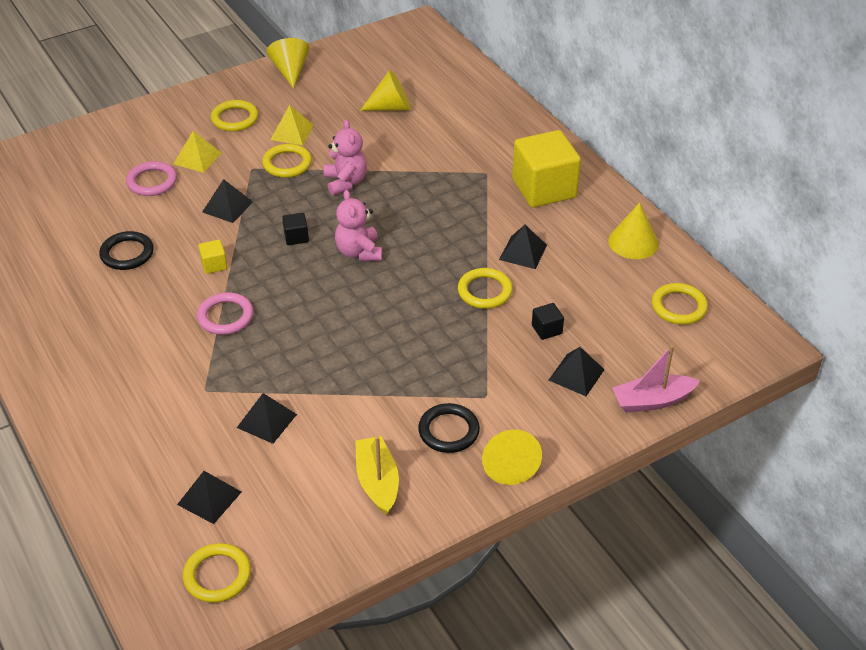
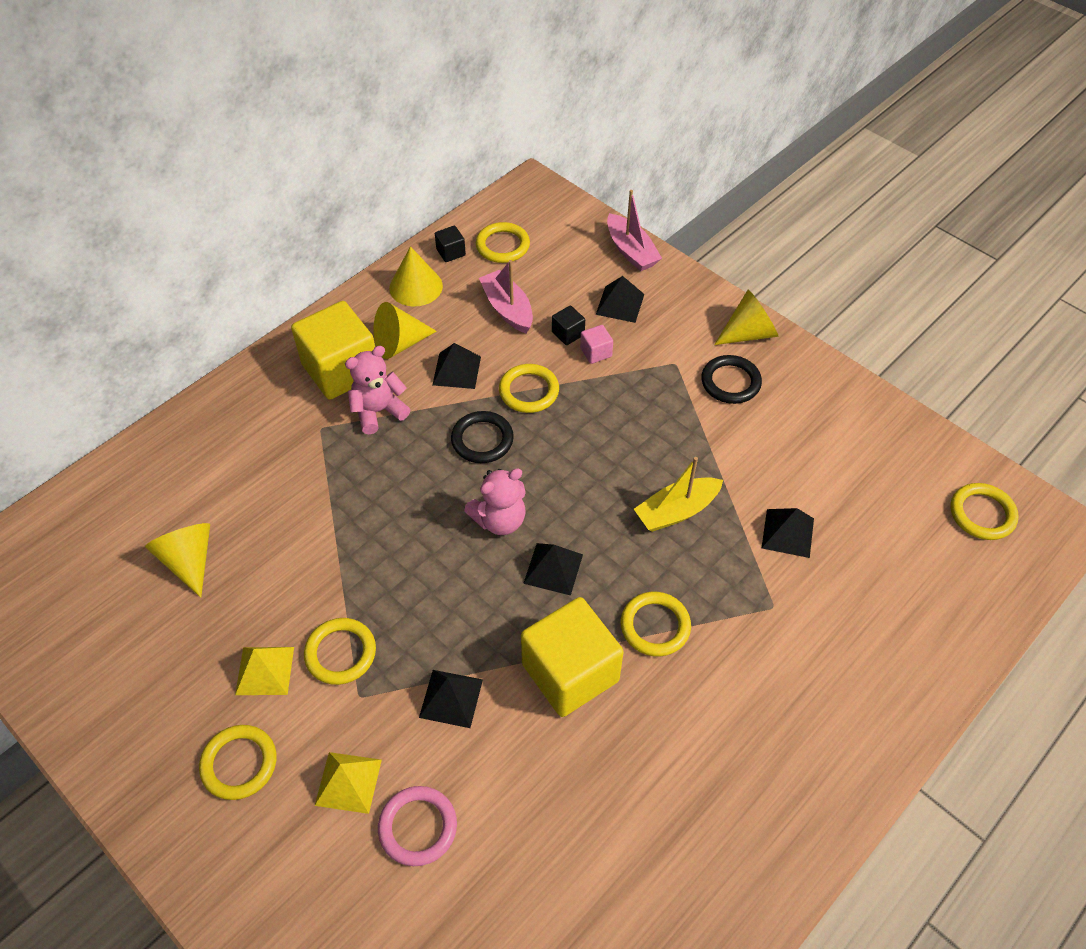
camera: 105 degrees left, 10 degrees up
(127, 253) = (582, 794): black ring -> black ring (482, 440)
(209, 498) = (905, 551): black pyramid -> black pyramid (553, 569)
(214, 265) = (570, 672): yellow cube -> yellow cube, size x2.39
(225, 316) = (655, 626): pink ring -> yellow ring
(290, 71) = (99, 725): yellow cone -> yellow cone (399, 344)
(296, 237) = (491, 594): black cube -> black cube (451, 252)
(345, 182) = (368, 570): pink teddy bear -> pink teddy bear (378, 411)
(377, 482) = (815, 421): yellow boat -> yellow boat (676, 511)
(517, 343) = (596, 352): none -> pink cube
(589, 295) = (507, 309): none -> pink boat

